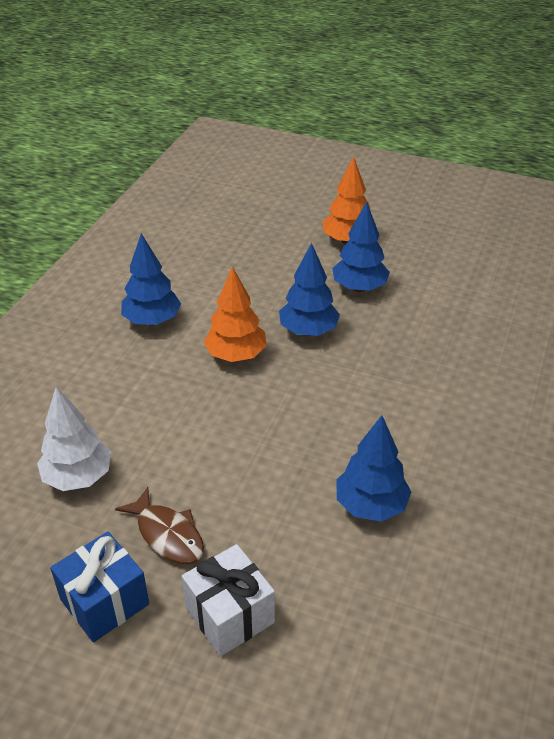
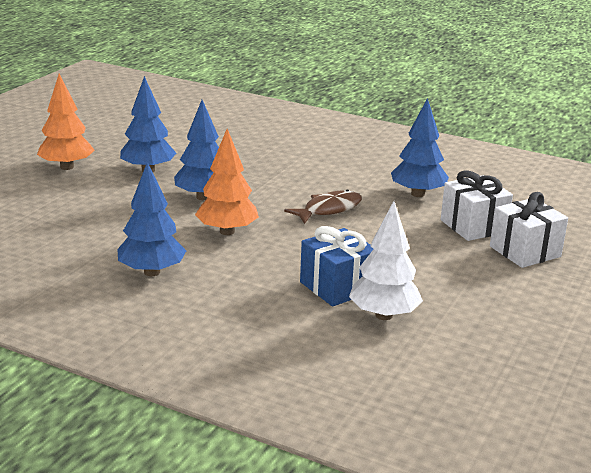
camera: 85 degrees left, 15 degrees down
(104, 601) = (523, 302): blue gift -> blue gift (337, 287)
(167, 534) = (451, 273): brown fish -> brown fish (328, 209)
(290, 562) = (473, 226): none -> white gift

